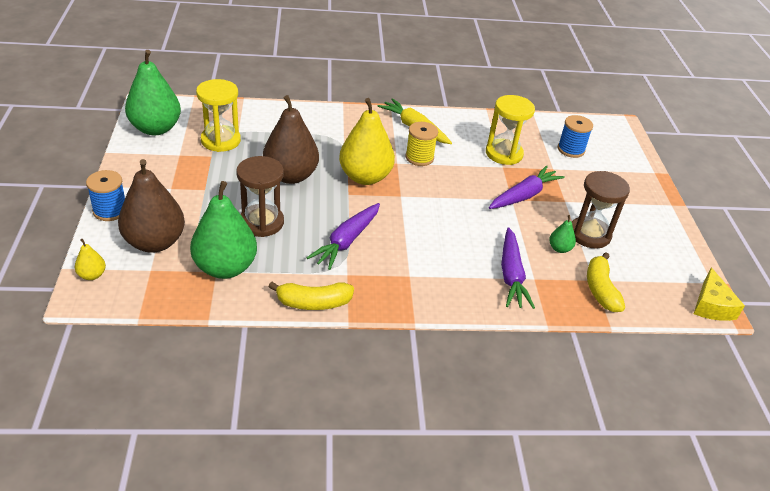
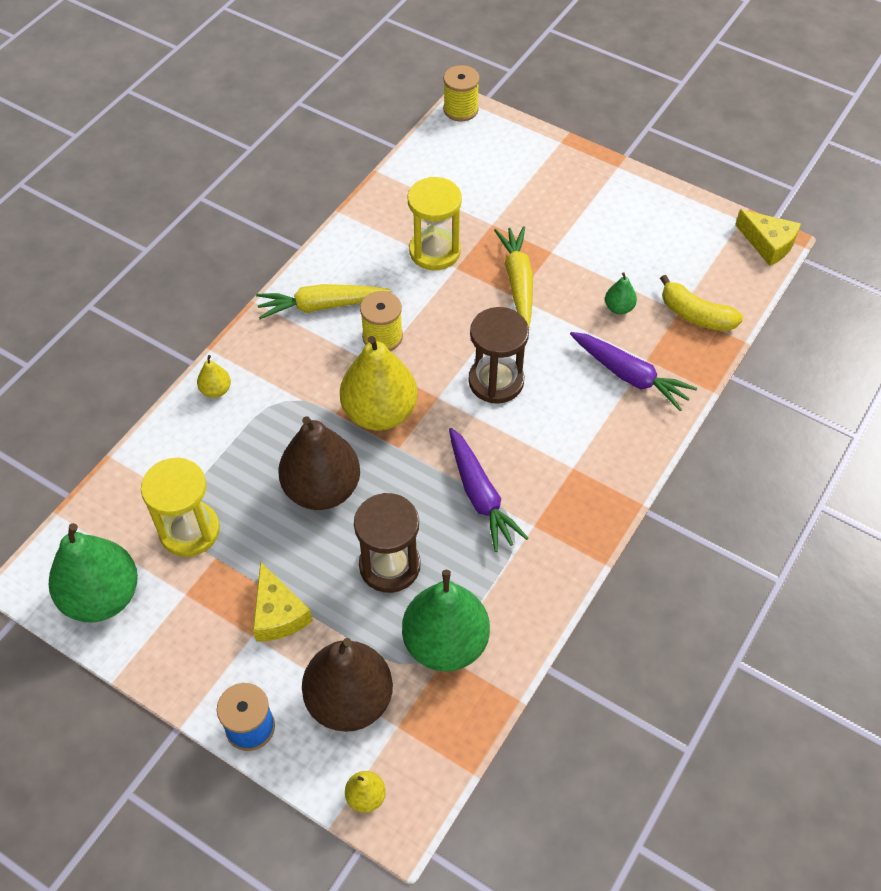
camera: 50 degrees left, 15 degrees up
(193, 192) = (278, 614): none -> yellow cheese
(313, 303) = (558, 582): yellow banana -> none
(319, 114) = (216, 390): none -> yellow pear
(524, 195) = (518, 281): purple carrot -> yellow carrot
(571, 150) = (472, 185): blue spool -> none
(589, 234) = (615, 267): brown hourglass -> brown hourglass (496, 381)
(619, 124) = (460, 109): none -> yellow spool

